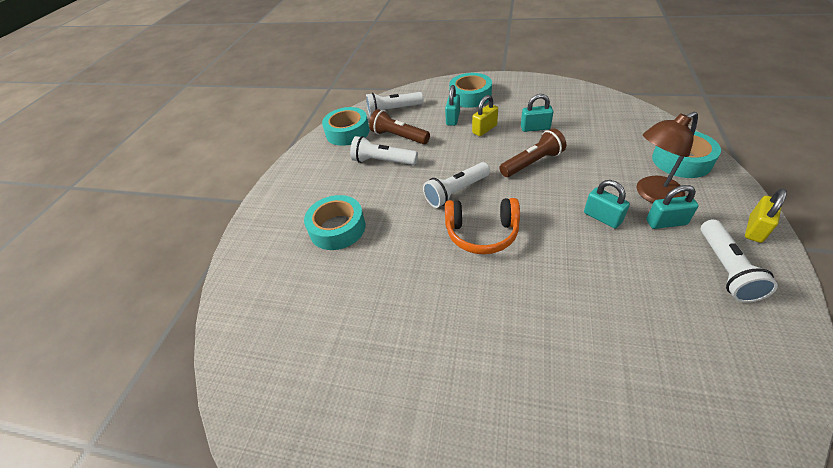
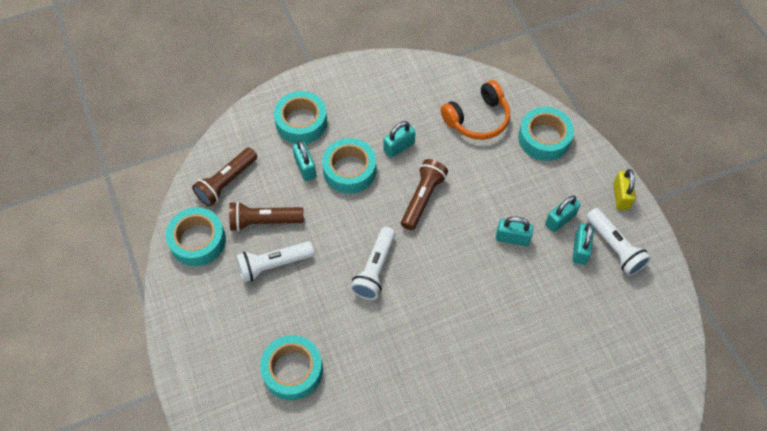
camera: 40 degrees left, 15 degrees up
(393, 110) = (226, 182): white flashlight -> brown flashlight
(481, 233) = (427, 305): orange headphones -> orange headphones (477, 119)
(484, 129) = (349, 170): yellow padlock -> turquoise tape
(652, 194) = (538, 192): brown lamp -> none
(678, 254) = (580, 249): none -> turquoise padlock

